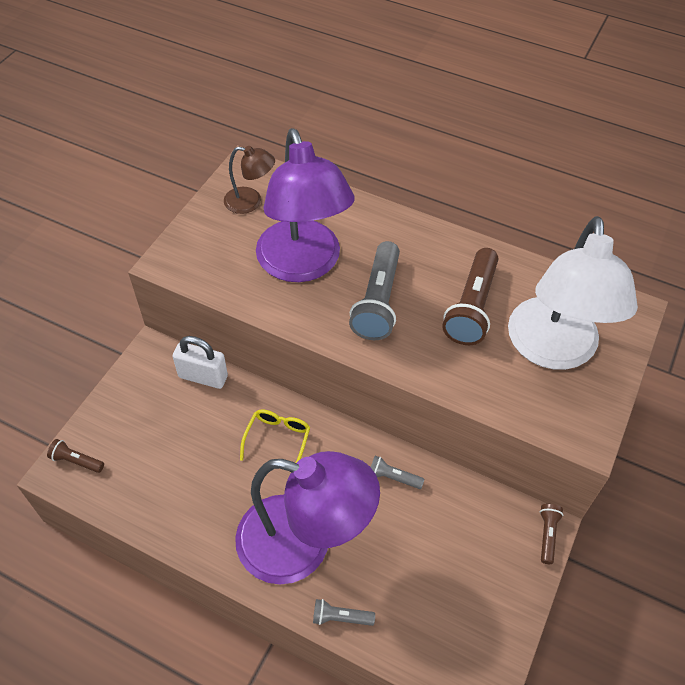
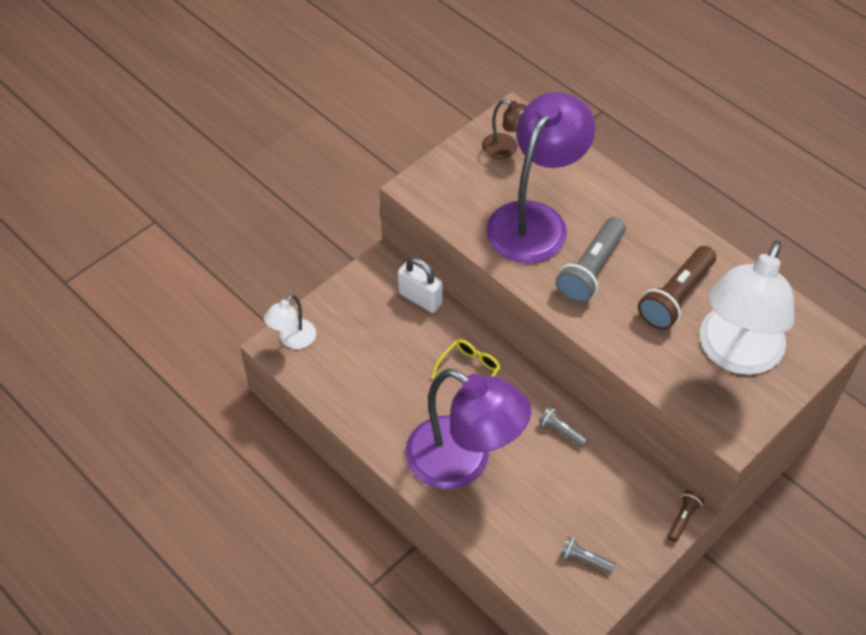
camera: 20 degrees right, 0 degrees up
(76, 461) = (293, 340): brown flashlight -> white lamp
(303, 265) = (535, 220): purple lamp -> purple lamp turned 150 degrees counterclockwise
(340, 617) = (476, 528): grey flashlight -> grey flashlight (584, 559)

